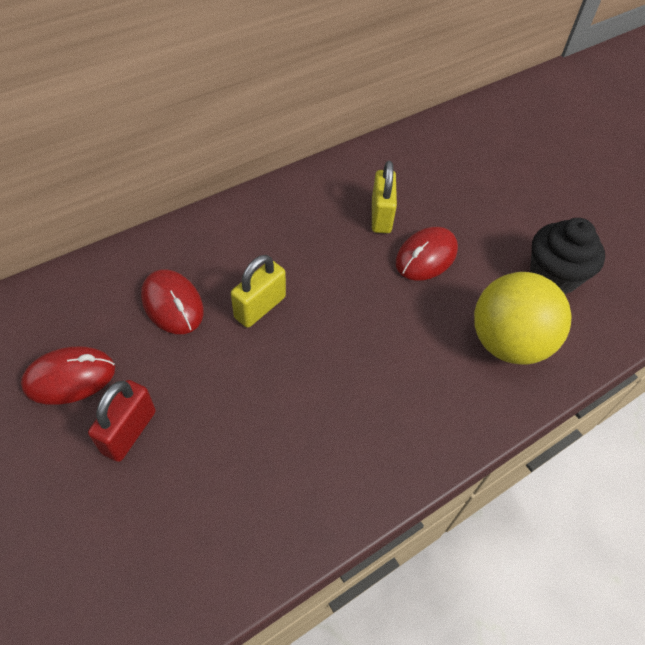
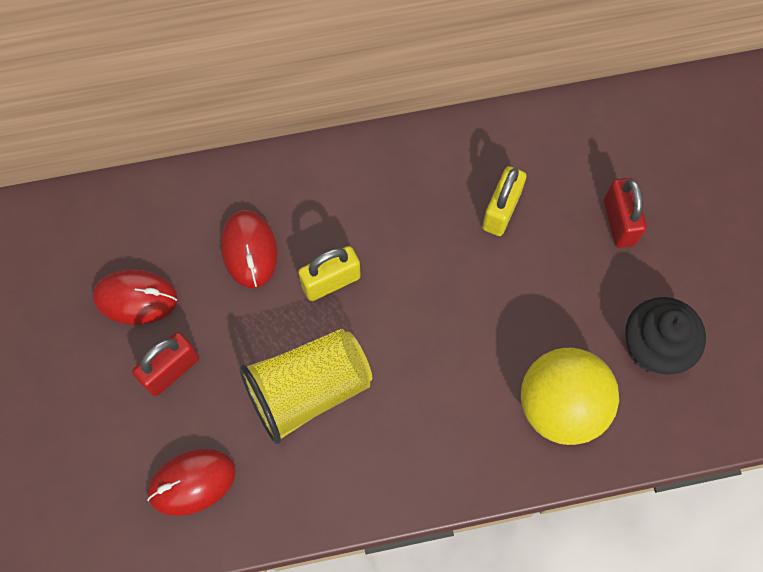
camera: 25 degrees right, 15 degrees up
(277, 404) = (308, 390): none -> yellow cup
(426, 256) = (526, 278): red mouse -> red mouse (192, 482)
(476, 199) = (619, 222): none -> red padlock

